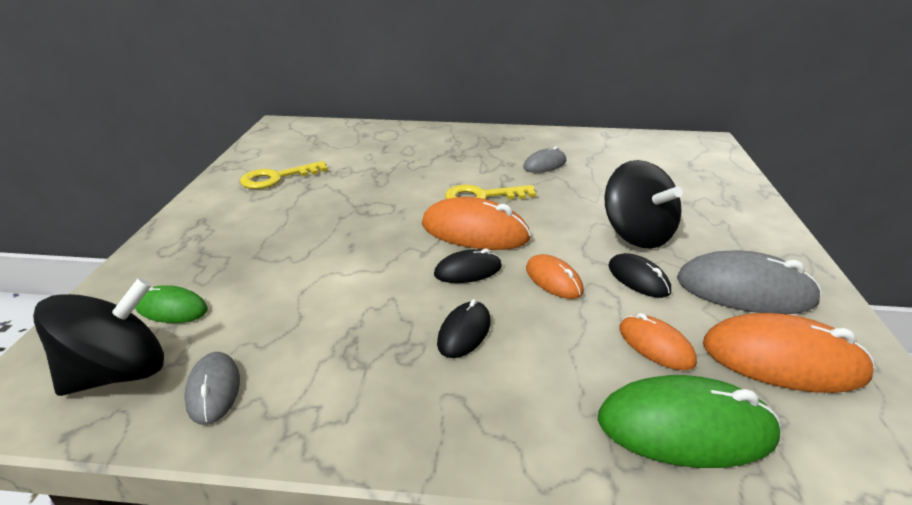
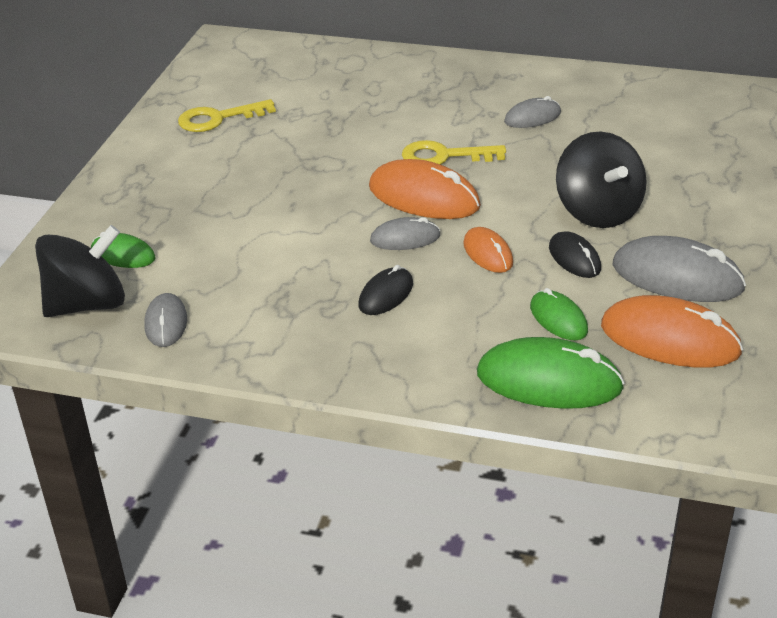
camera: 10 degrees right, 5 degrees up
(468, 271) = (405, 238): black mouse -> grey mouse
(656, 345) = (558, 319): orange mouse -> green mouse

